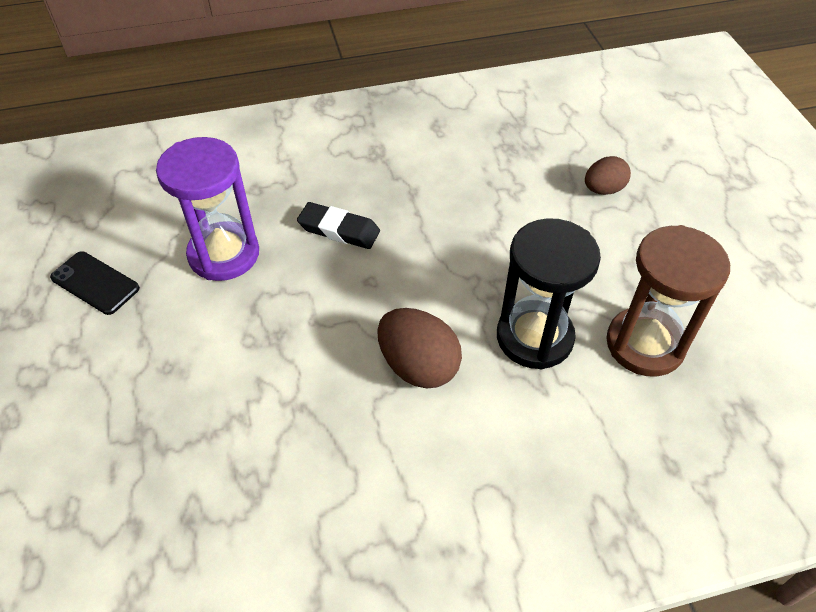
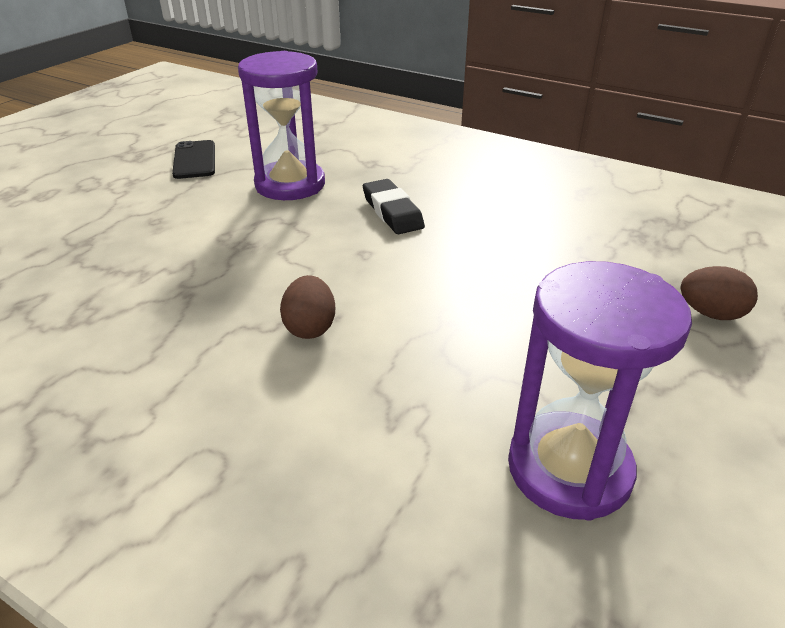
camera: 45 degrees right, 15 degrees down
(418, 366) = (310, 327): brown egg -> brown egg, size x0.64
(534, 337) = (448, 378): black hourglass -> none
(645, 344) = (569, 469): brown hourglass -> purple hourglass

